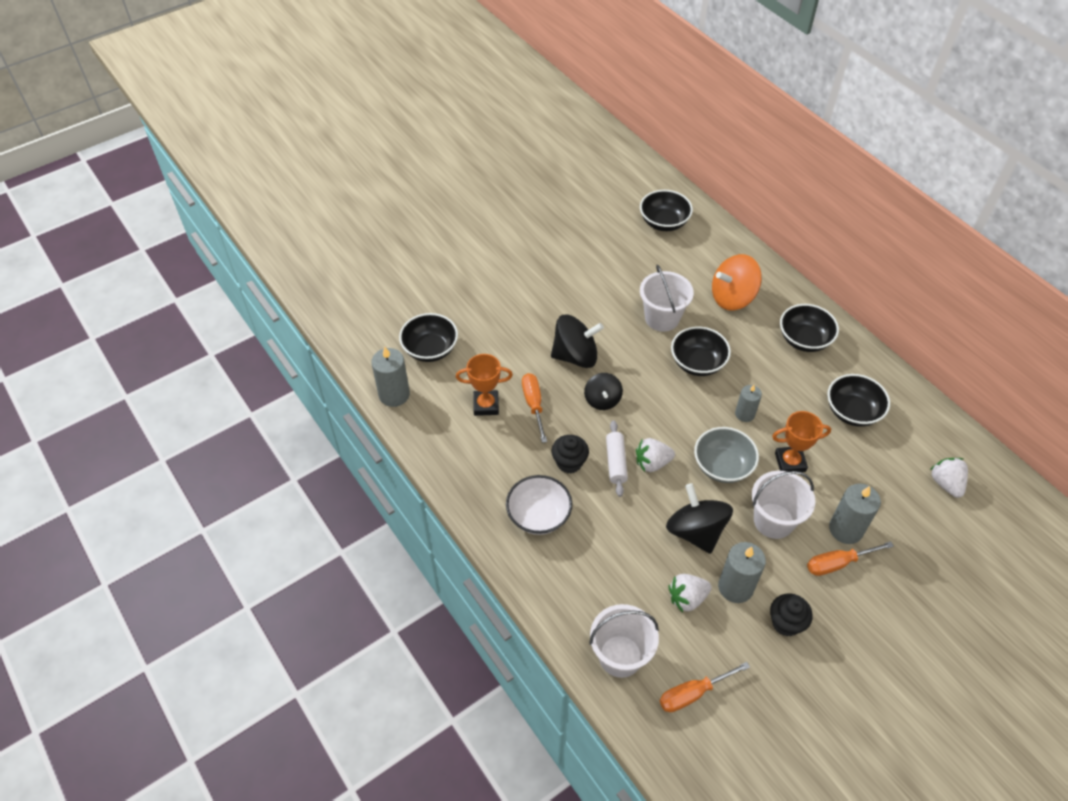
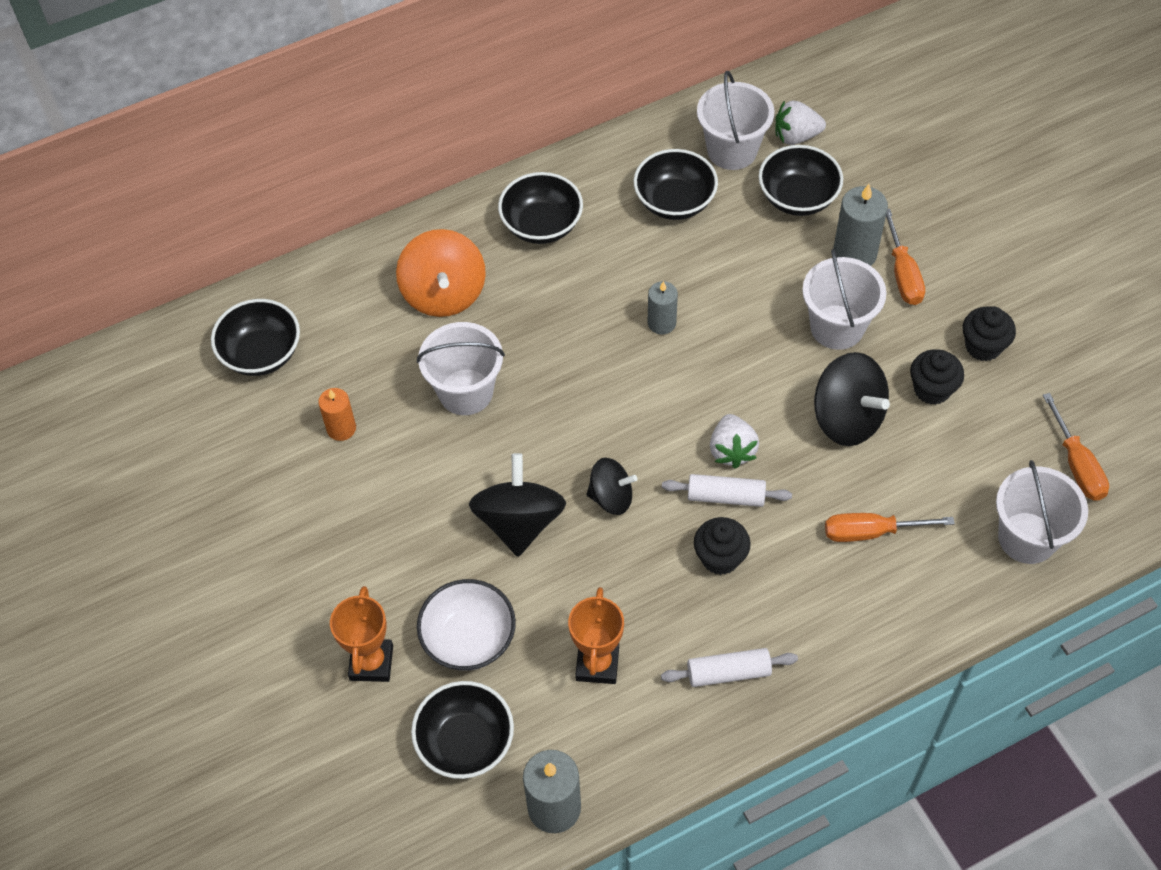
camera: 80 degrees left, 5 degrees up
(488, 474) = (728, 673): none -> white rolling pin
(533, 404) = (605, 594): orange screwdriver -> orange screwdriver (870, 532)
(539, 516) = (808, 610): white bowl -> white bowl (469, 639)
(622, 265) = (341, 428): none -> orange candle
(687, 598) = (946, 446): white strawberry -> none
(695, 531) = (847, 418): black spinning top -> black spinning top turned 120 degrees counterclockwise
(697, 363) = (561, 362): black bowl -> black bowl (798, 197)
(722, 466) = (746, 367): grey bowl -> none
(735, 587) = (932, 389): grey candle -> black cupcake
(790, 462) = (747, 289): orange trophy -> orange trophy (371, 663)
(914, 443) = (732, 150): none -> white bucket

